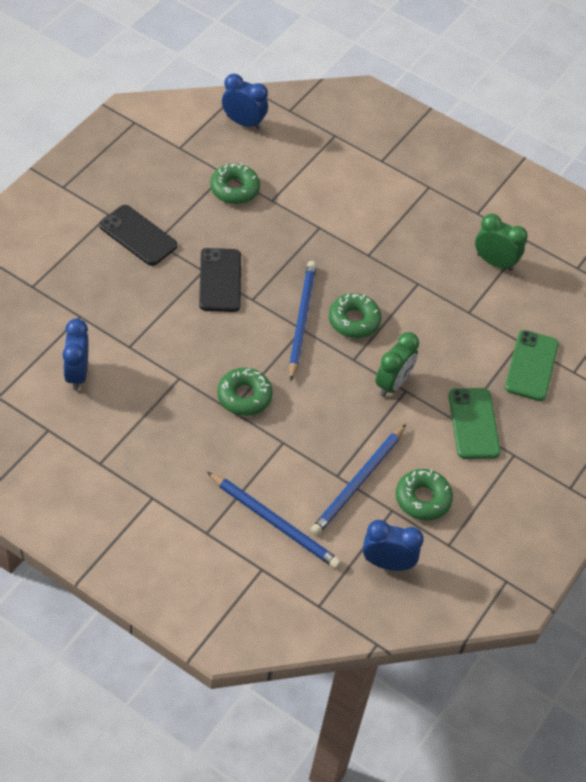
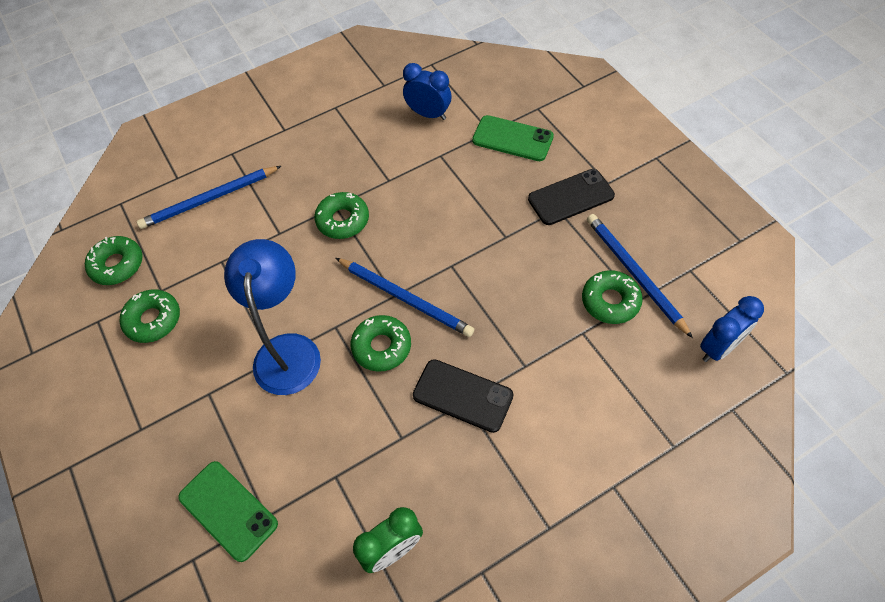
camera: 125 degrees right, 5 degrees up
(220, 280) = (486, 246): black phone -> black phone (462, 396)
(358, 482) = (204, 274): blue pencil -> blue pencil (634, 274)
(387, 563) = (117, 265): blue clock -> green donut
(392, 383) = (287, 350): green clock -> blue lamp
(474, 424) = (198, 406): green phone -> green phone (512, 139)

